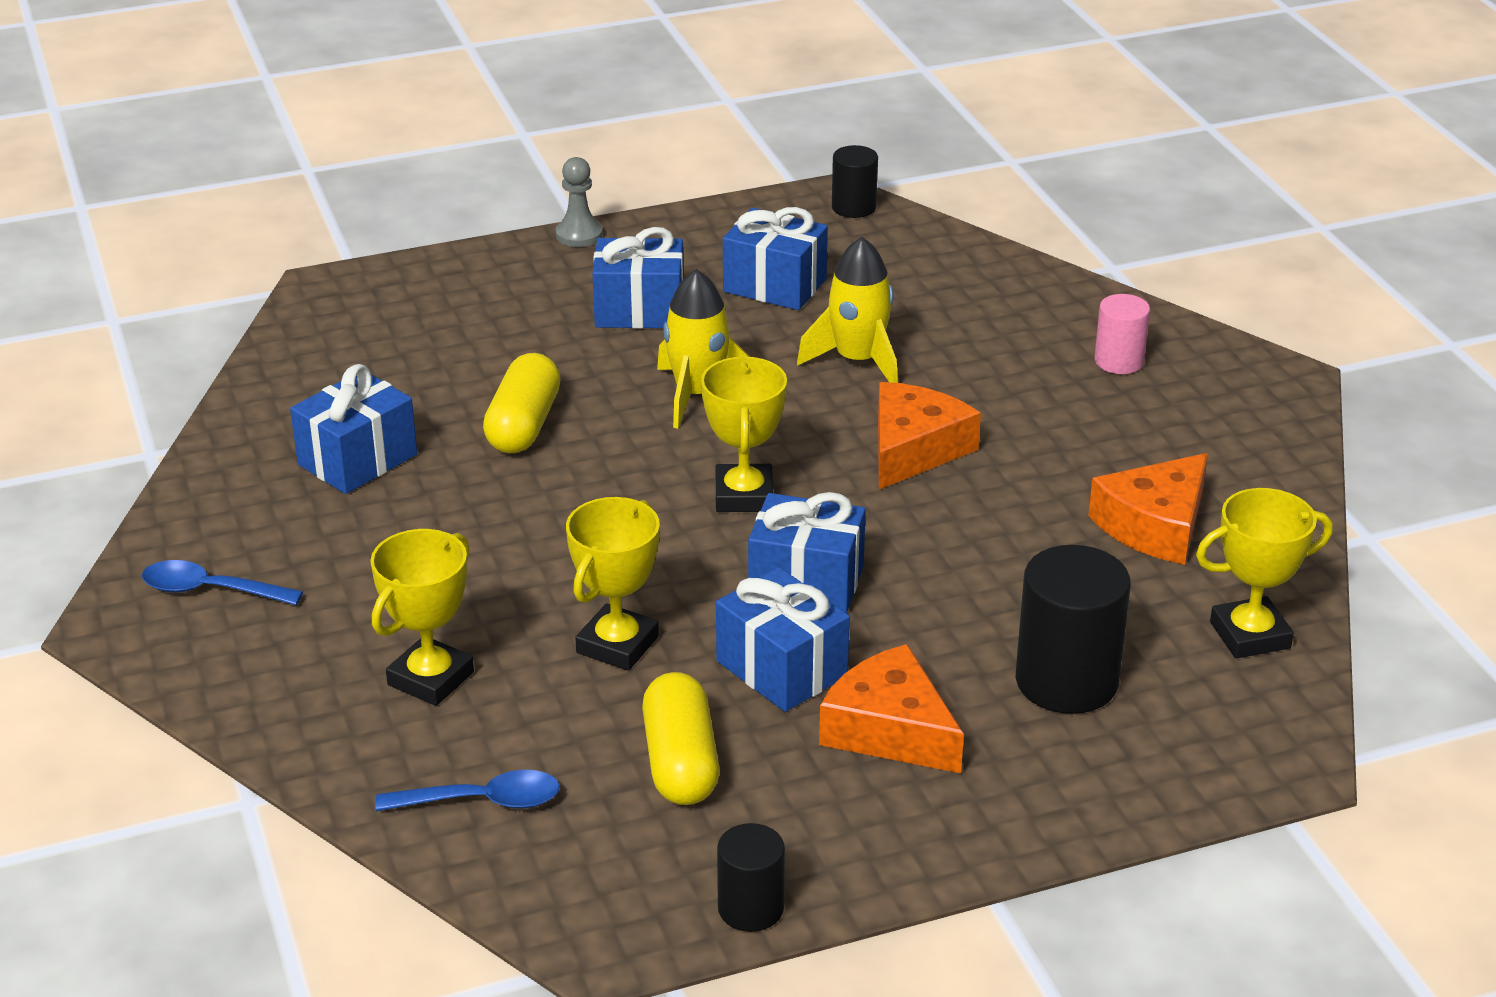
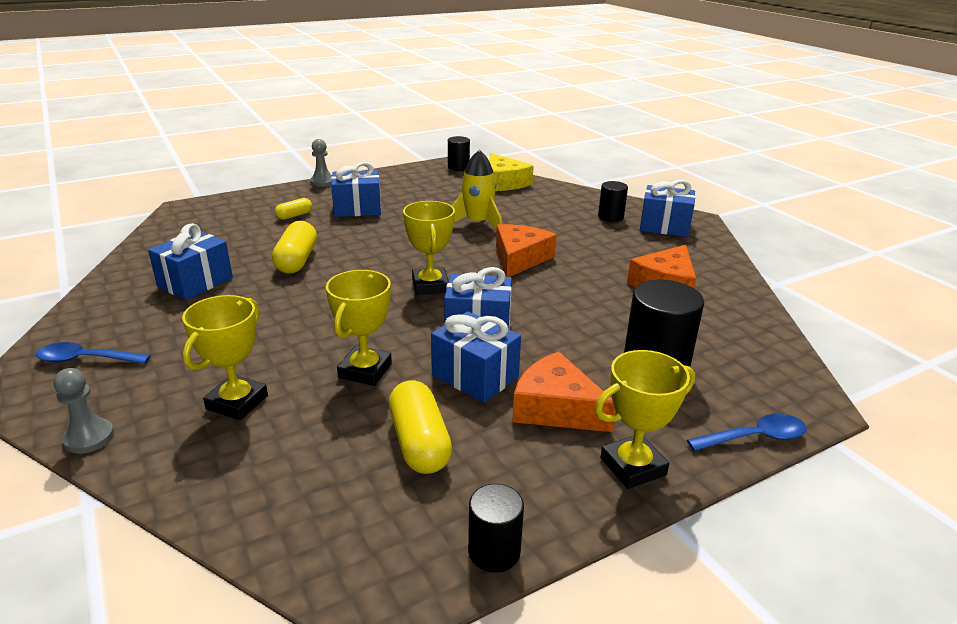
camera: 10 degrees left, 5 degrees down
(236, 712) = (89, 438): none -> grey pawn
(482, 801) = (275, 486): blue spoon -> blue spoon (754, 437)
(523, 320) = (294, 216): none -> yellow capsule
(698, 395) = (395, 242): yellow rocket -> none
(775, 285) = (426, 196): blue gift -> blue gift (664, 226)
(935, 257) = (504, 183): none -> yellow cheese
(1119, 361) = (610, 217): pink cylinder -> black cylinder
(1250, 635) = (747, 335): yellow trophy -> yellow trophy (633, 466)

